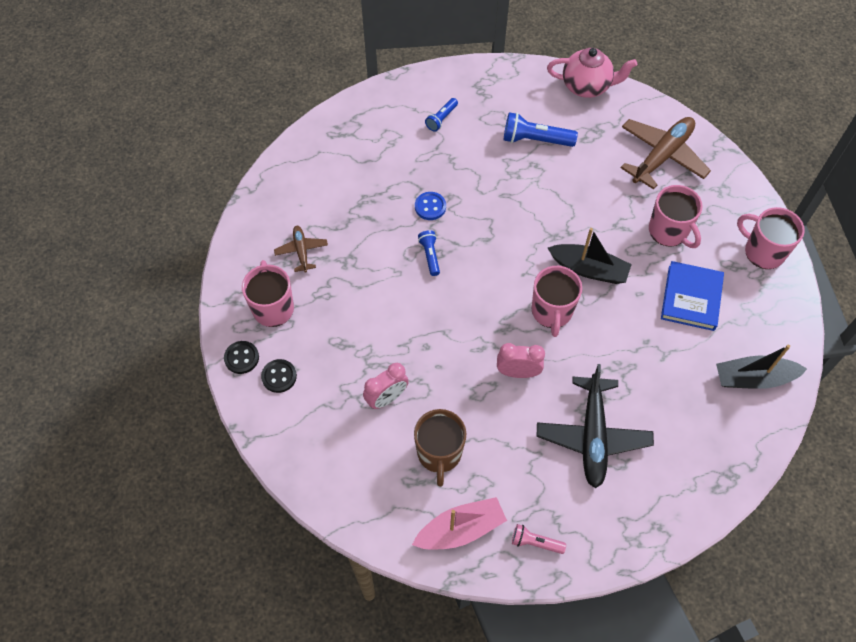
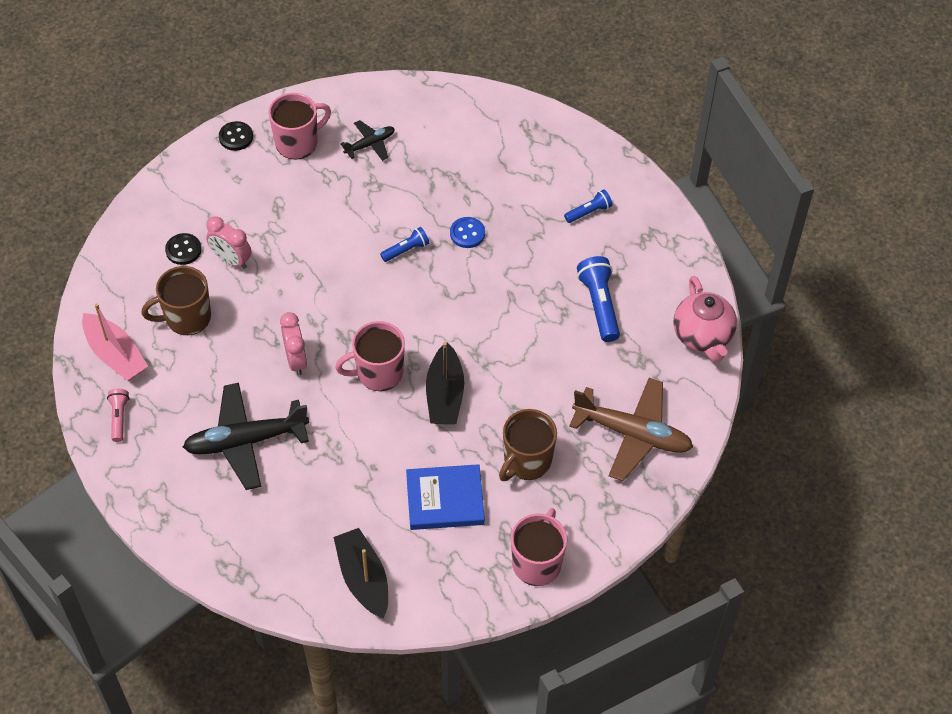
camera: 70 degrees right, 5 degrees down
(279, 376) = (226, 171): black button -> black button (183, 250)
(301, 251) = (370, 144): brown plane -> black plane
(441, 119) = (589, 212): blue flashlight -> blue flashlight turned 135 degrees clockwise
(669, 231) = (526, 461): pink mug -> brown mug

